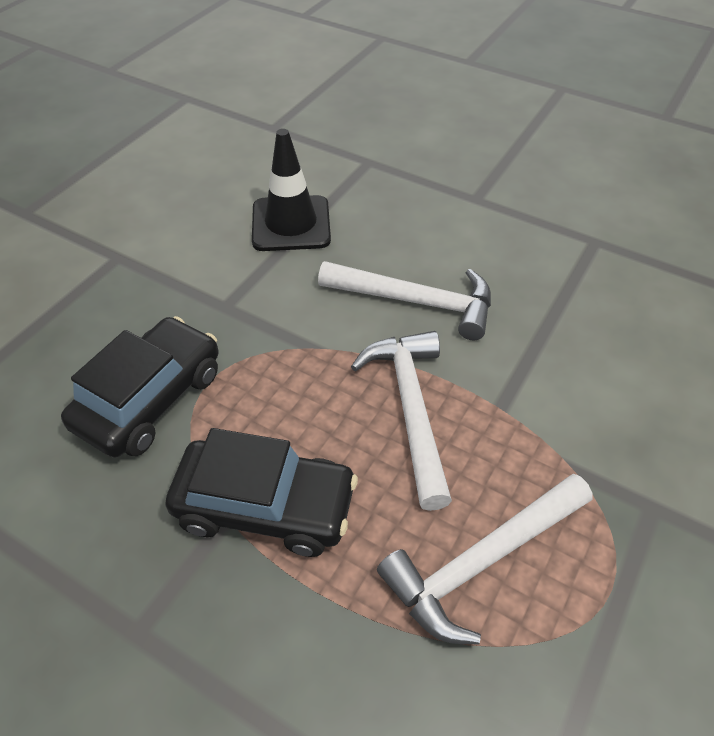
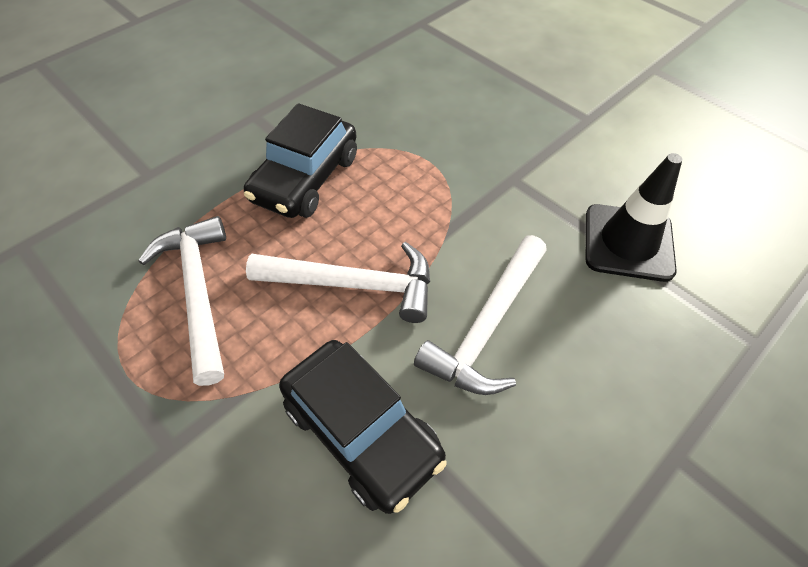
camera: 105 degrees right, 5 degrees up
(150, 399) = (423, 129): black car -> black car (362, 431)

